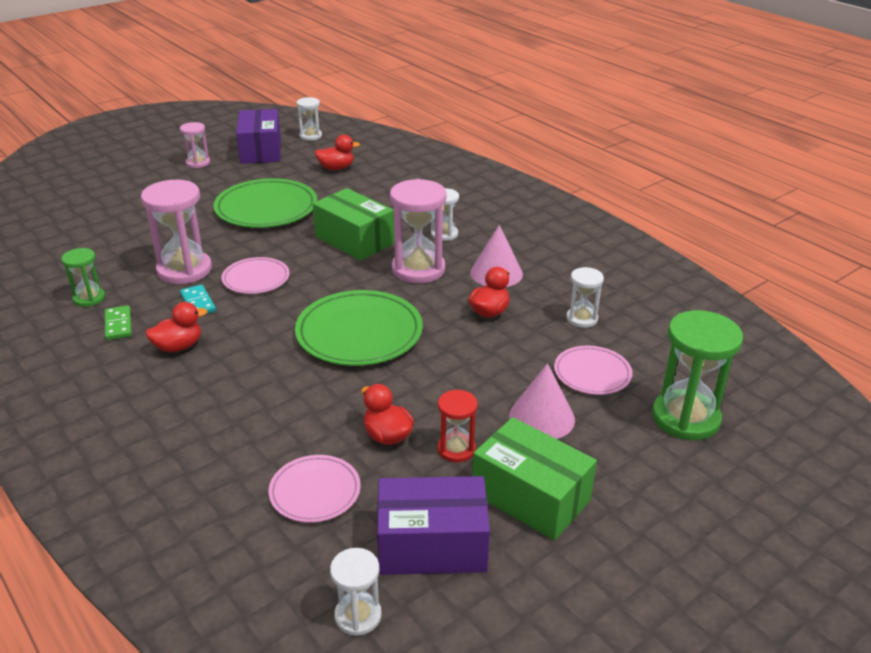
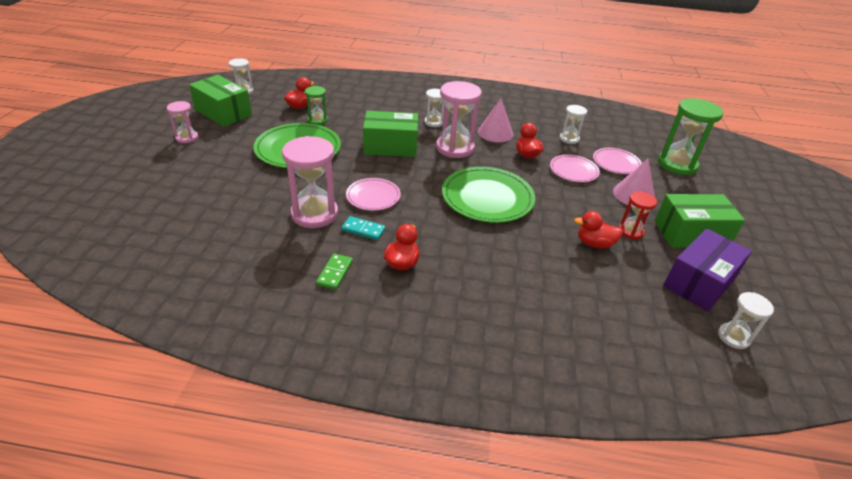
camera: 45 degrees left, 5 degrees up
(89, 298) = (278, 267): green hourglass -> green hourglass (317, 120)
(118, 325) = (335, 273): green domino -> green domino turned 75 degrees clockwise
(261, 151) = (223, 113): purple box -> green box
(315, 491) = (616, 294): pink plate -> pink plate (573, 170)

